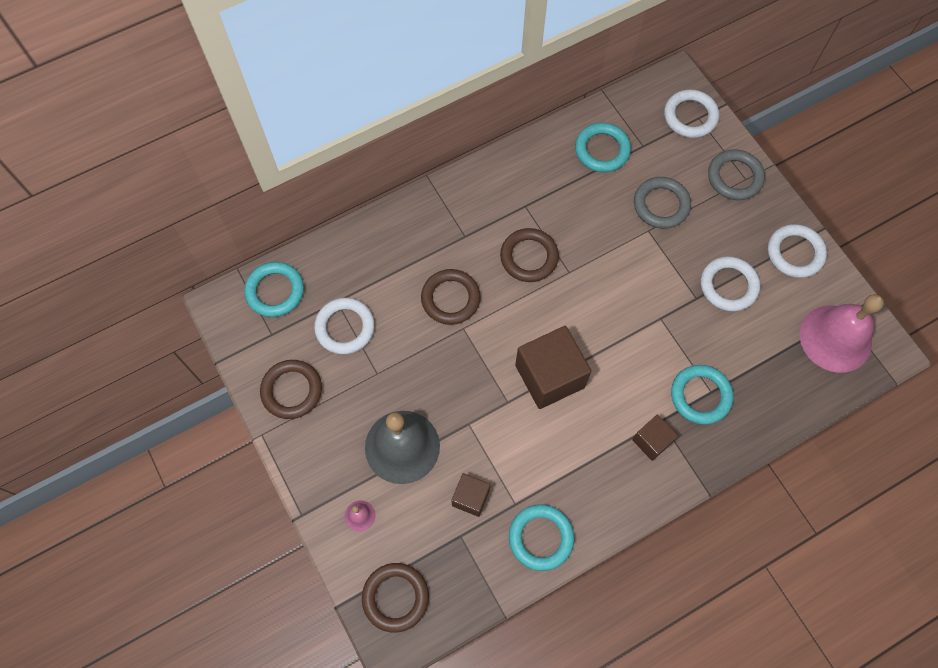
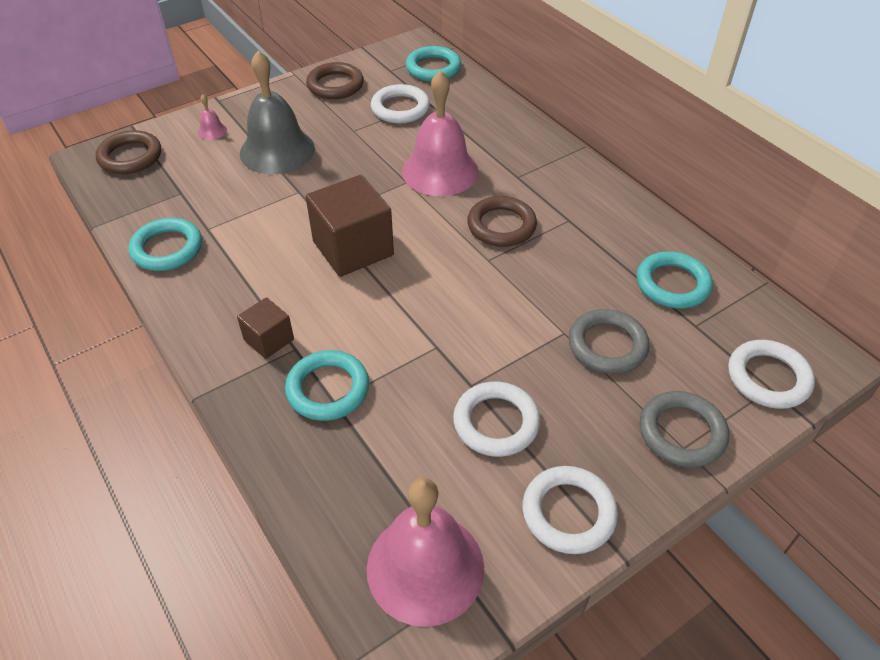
camera: 85 degrees right, 20 degrees down
(450, 298) = (440, 171): brown ring -> pink bell
(470, 497) = (219, 197): brown cube -> none

